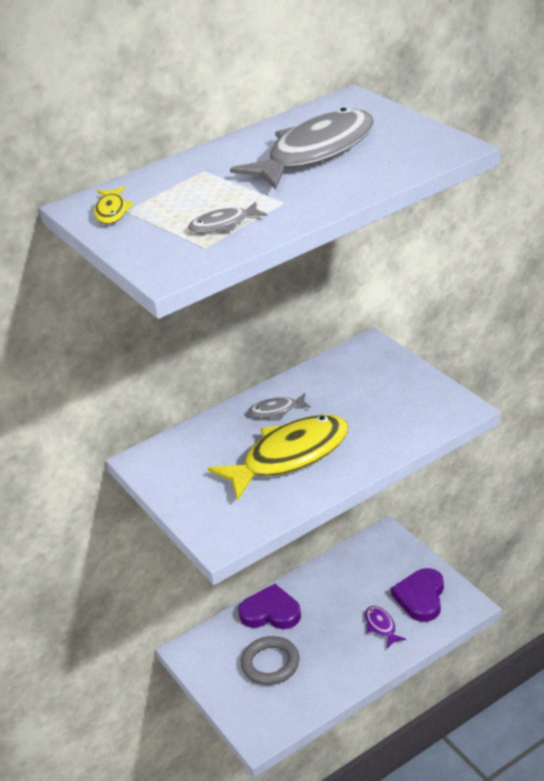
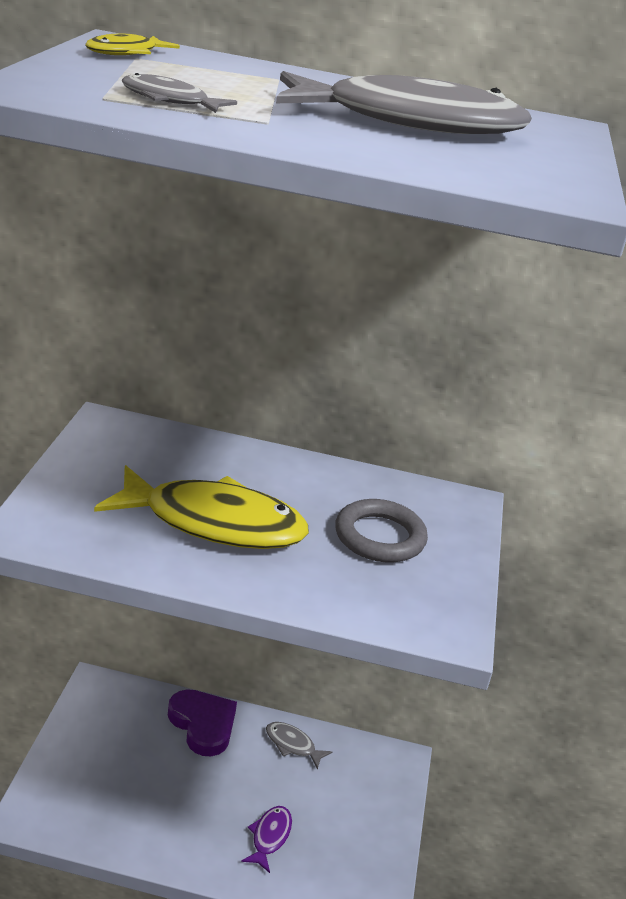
camera: 35 degrees right, 5 degrees down
(270, 664) = (134, 766): grey ring -> grey ring (379, 537)
(276, 410) = (280, 480): grey fish -> grey fish (292, 745)
(421, 597) = (345, 850): purple heart -> none

